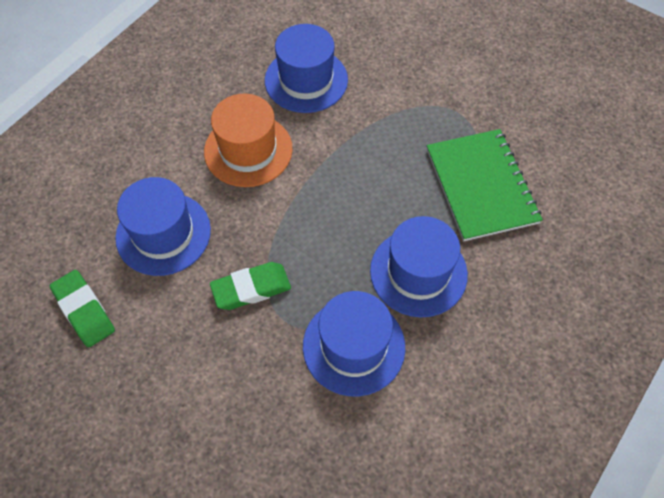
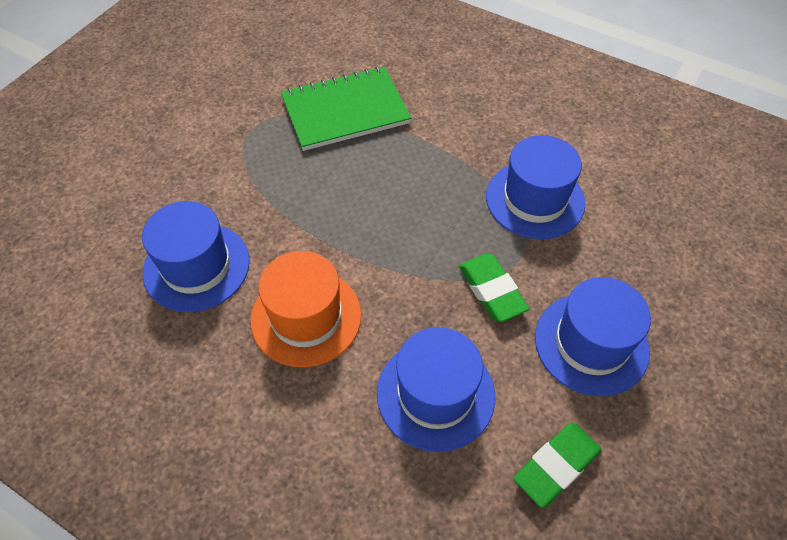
camera: 95 degrees left, 5 degrees down
(418, 272) = (448, 155): blue hat -> blue hat (591, 343)

